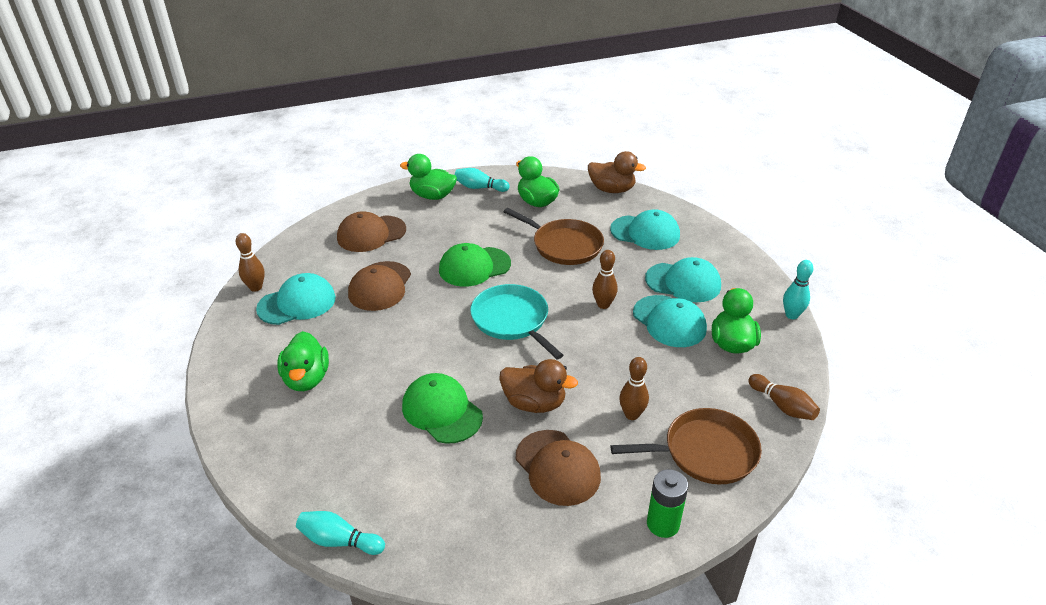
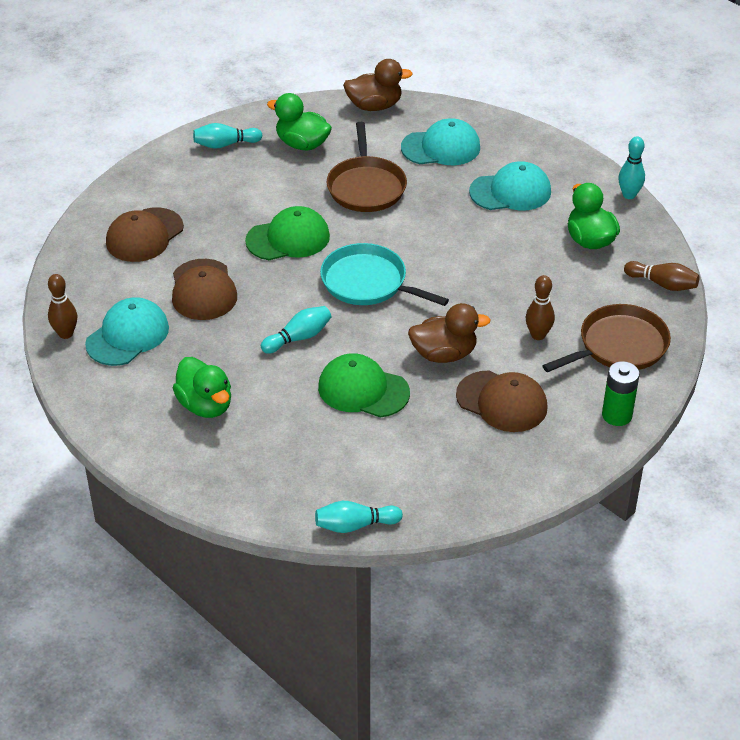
camera: 25 degrees left, 5 degrees up
(423, 347) = (298, 337): none -> turquoise bowling pin
(432, 196) = (178, 170): green duck -> none
(474, 267) = (288, 238): green cap -> green cap turned 150 degrees counterclockwise
(564, 245) = (366, 186): brown pan -> brown pan turned 75 degrees clockwise
(603, 305) = (447, 239): brown bowling pin -> none
(669, 321) = (520, 236): turquoise cap -> none

